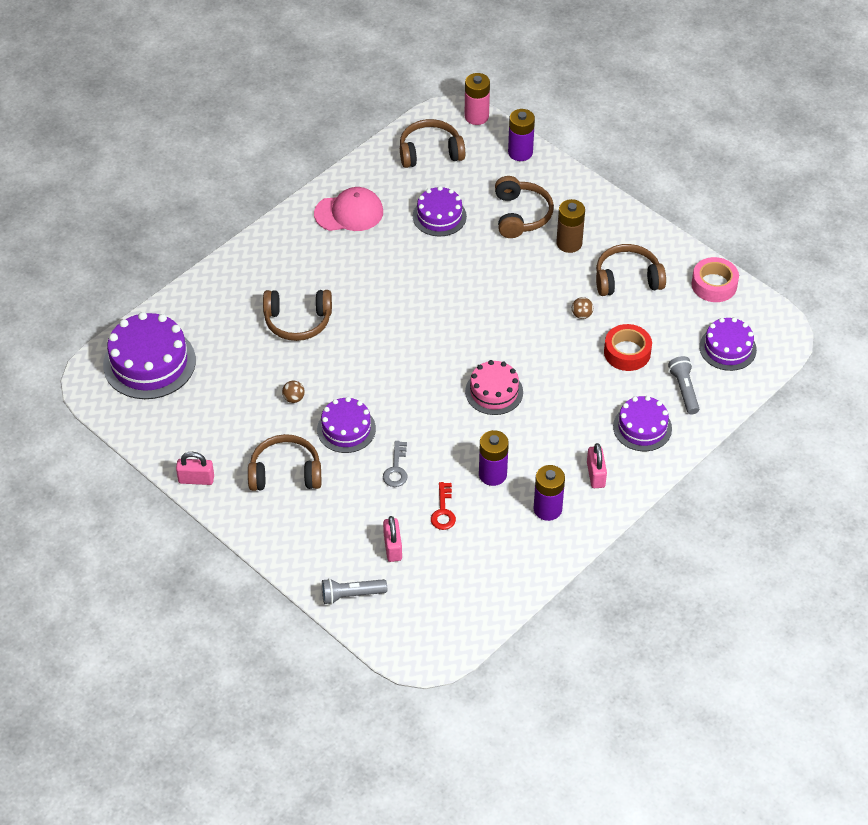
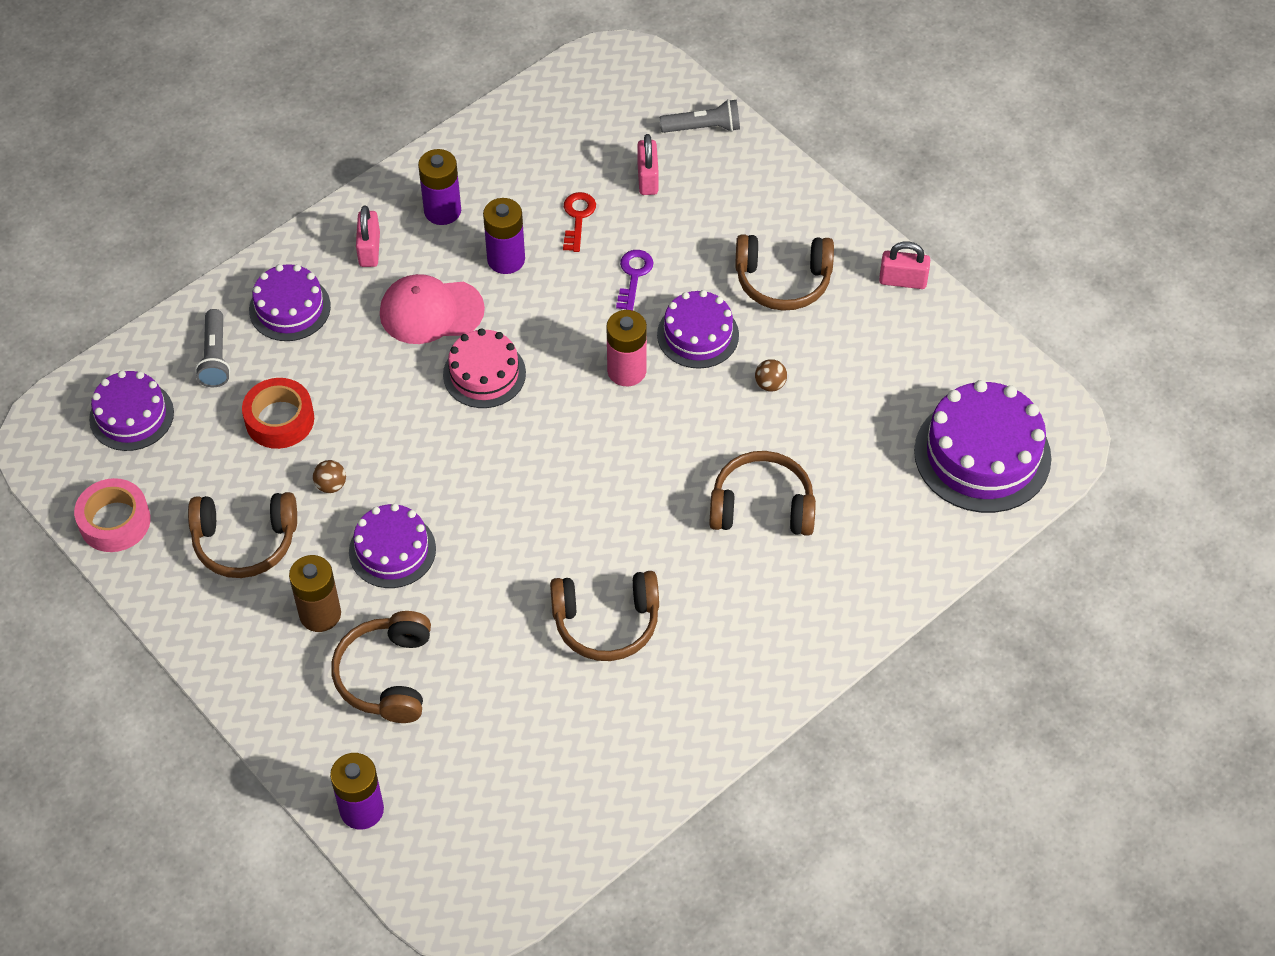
camera: 175 degrees left, 5 degrees up
(349, 213) = (672, 702): pink cap -> pink cap (431, 311)
(396, 469) = (634, 275): grey key -> purple key
(430, 152) = (520, 824): brown headphones -> brown headphones (606, 623)
(439, 216) = (522, 684): purple cake -> purple cake (392, 550)
(476, 116) = (425, 901): pink battery -> pink battery (626, 371)

